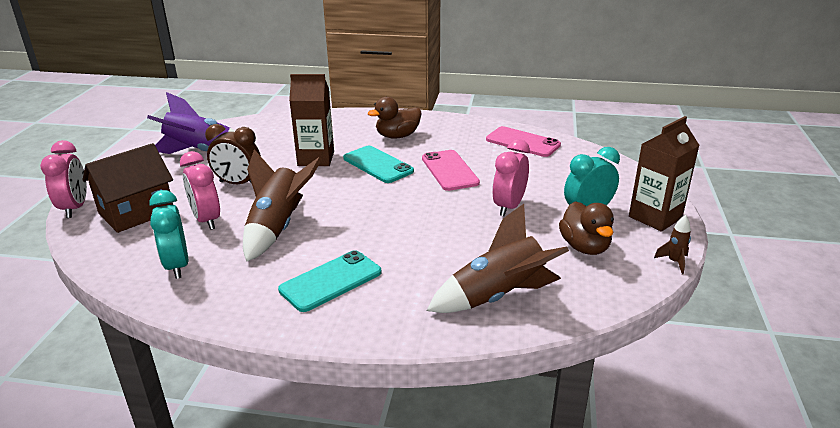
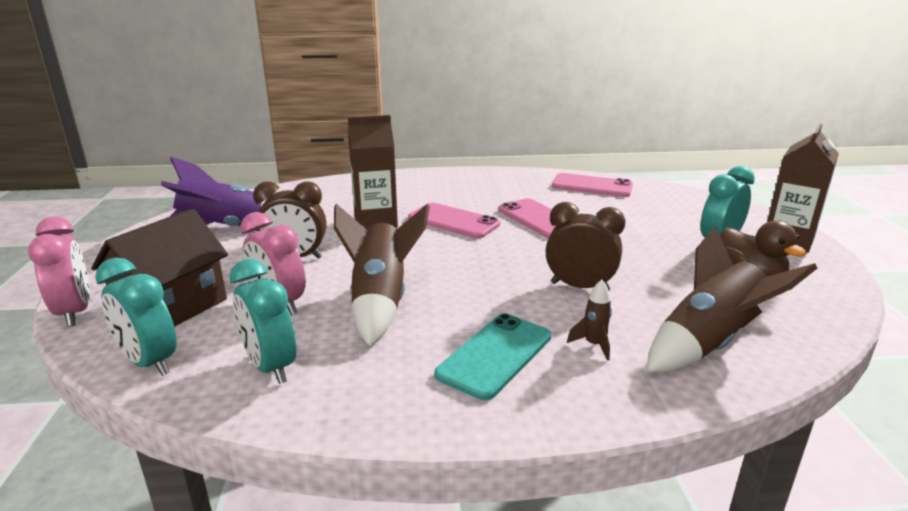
camera: 15 degrees left, 5 degrees down
(105, 251) = (149, 362): none -> turquoise clock
(378, 165) = (453, 221): turquoise phone -> pink phone
(397, 136) = (454, 192): brown duck -> none
(435, 236) = (579, 287): none -> brown clock
(508, 207) = (633, 247): pink clock -> none
(674, 262) = (851, 280): brown rocket -> brown rocket (593, 345)

